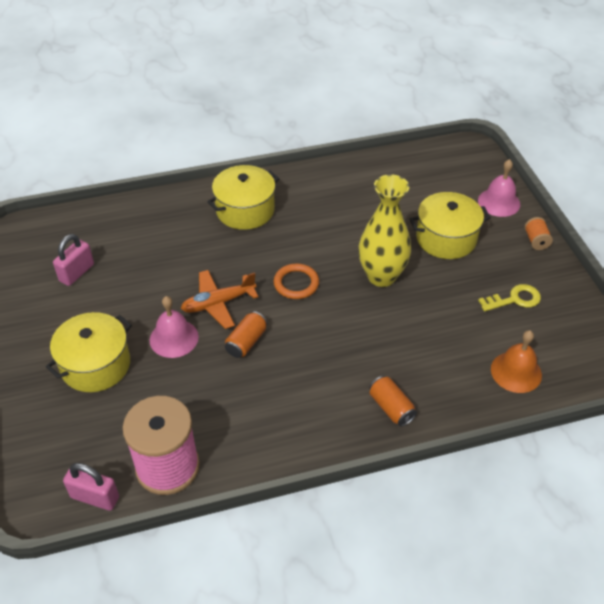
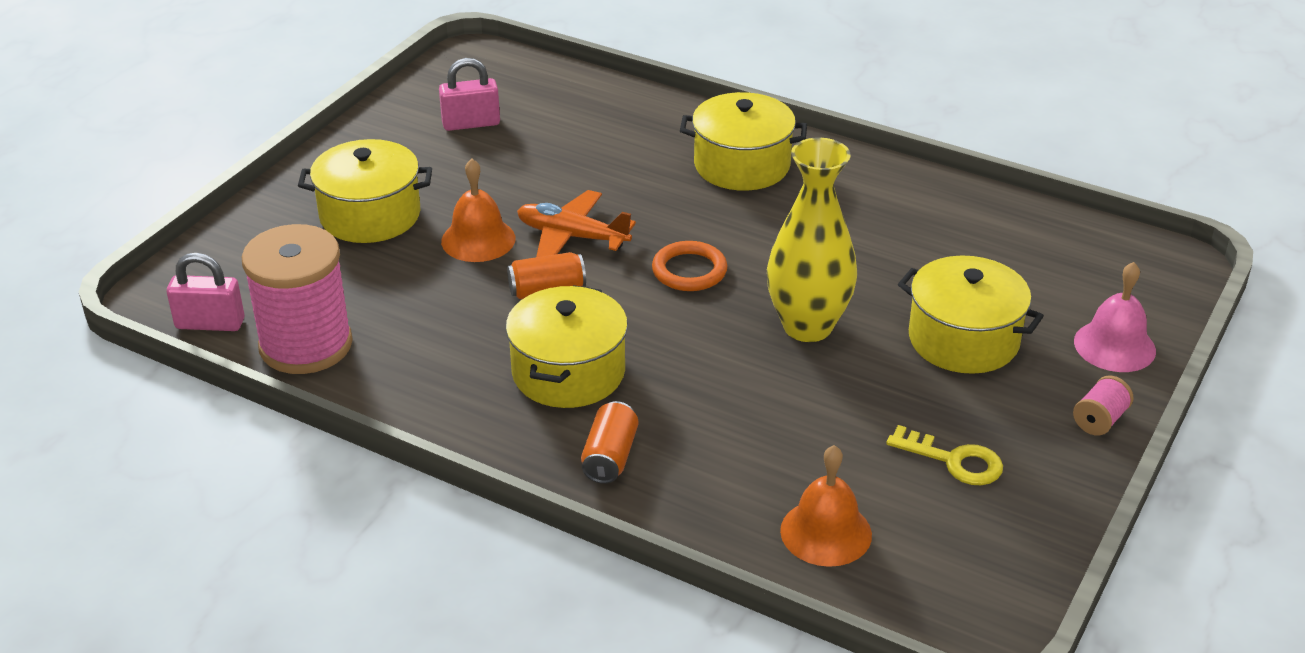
camera: 45 degrees right, 10 degrees down
(95, 497) = (210, 323): pink padlock -> pink padlock turned 60 degrees counterclockwise
(174, 338) = (478, 239): pink bell -> orange bell
(315, 378) = (568, 372): none -> yellow pot
(536, 241) = (1099, 420): orange spool -> pink spool

